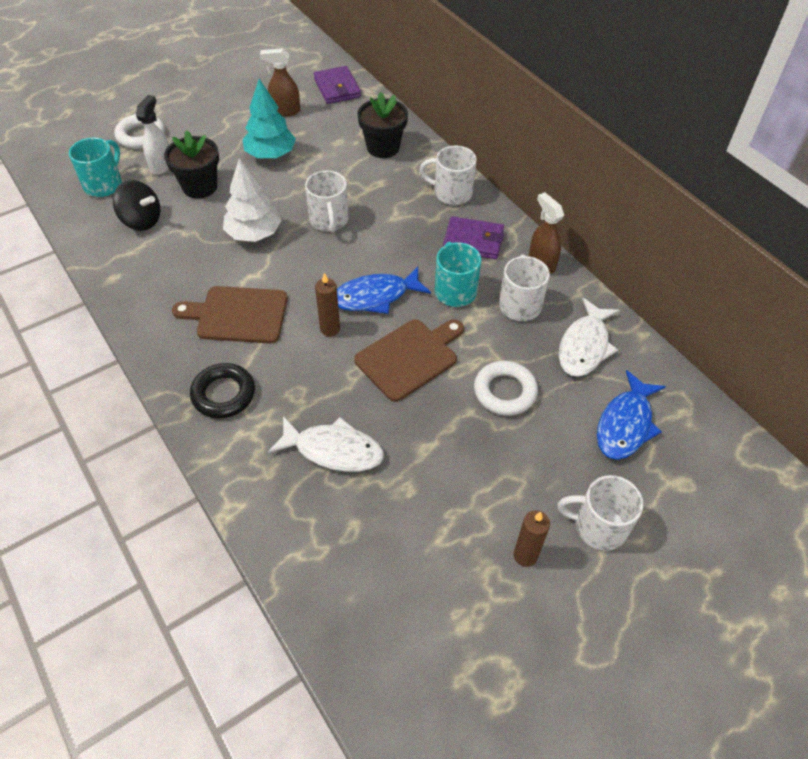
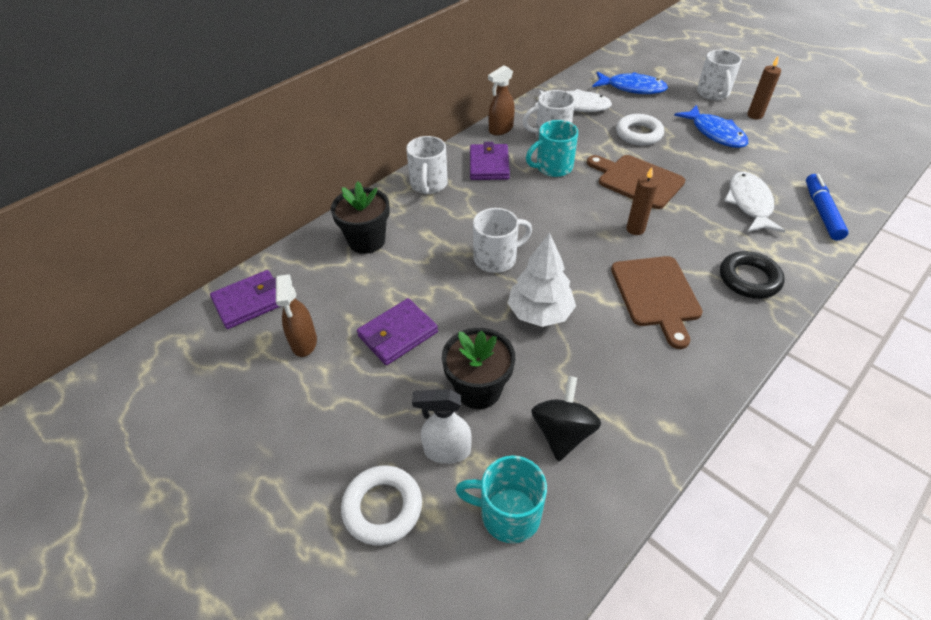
camera: 100 degrees left, 5 degrees down
(270, 154) = (398, 334): turquoise tree -> purple wallet
(292, 521) = (821, 212): none -> blue marker
(375, 296) = (583, 209): blue fish -> blue fish (715, 133)

